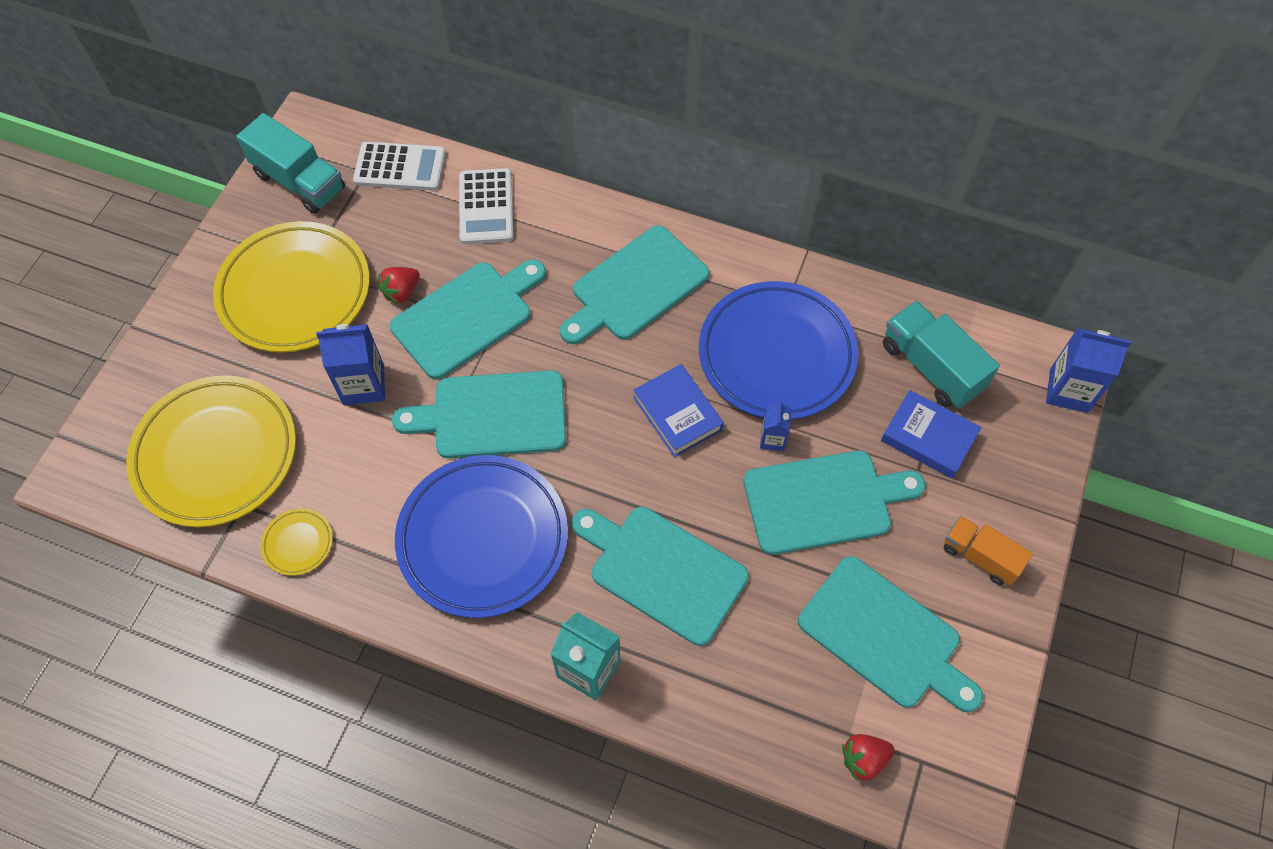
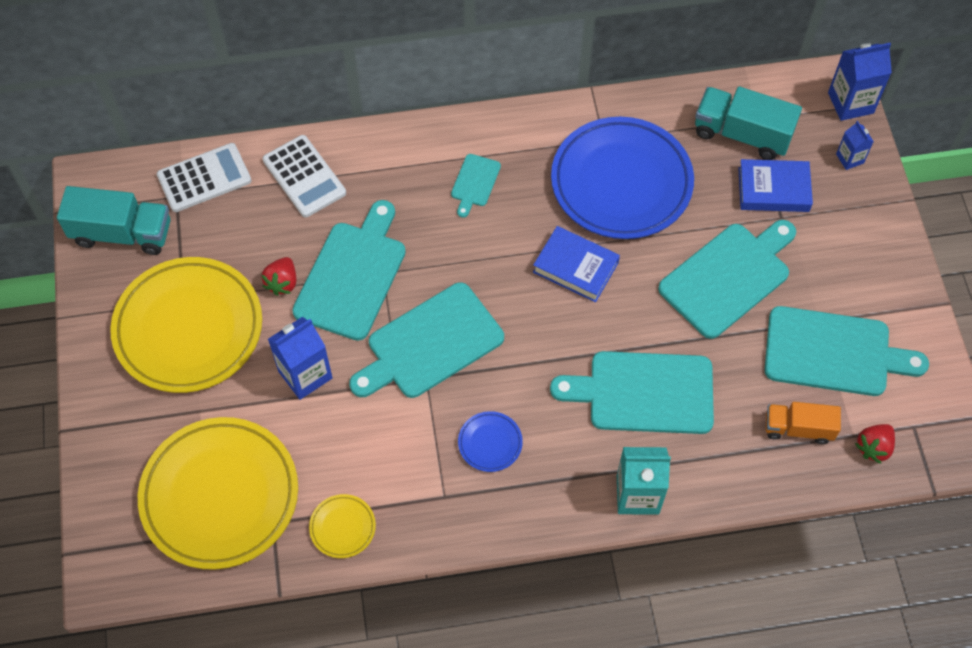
camera: 30 degrees left, 0 degrees up
(483, 539) = (490, 443): blue plate -> blue plate, size x0.41
(635, 287) = (475, 183): turquoise cutting board -> turquoise cutting board, size x0.48
(772, 439) = (660, 249): blue carton -> blue carton (849, 158)
(980, 556) = (863, 259): orange truck -> orange truck (798, 428)

